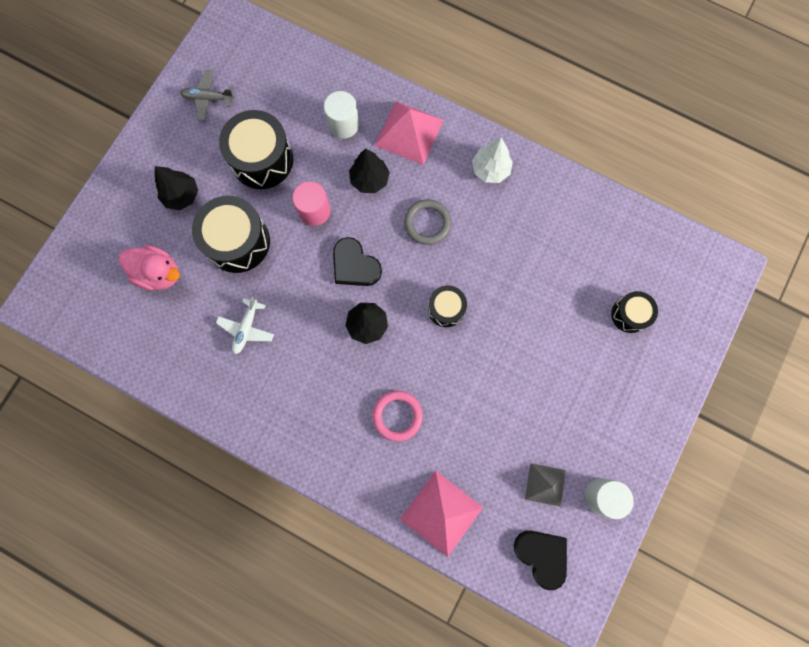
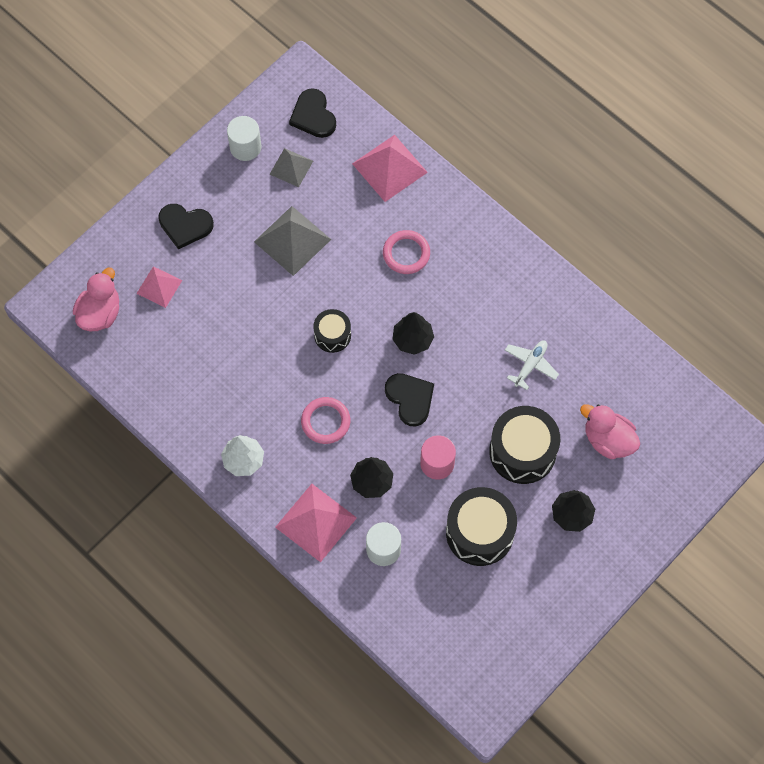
camera: 165 degrees left, 10 degrees down
(208, 98) = (524, 618): grey plane -> none
(427, 223) = (325, 421): grey ring -> pink ring
(516, 399) = (292, 240): none -> grey pyramid
(629, 314) = (159, 286): black drum -> pink pyramid
(629, 387) = (185, 225): none -> black heart
(675, 273) = (100, 313): none -> pink duck

